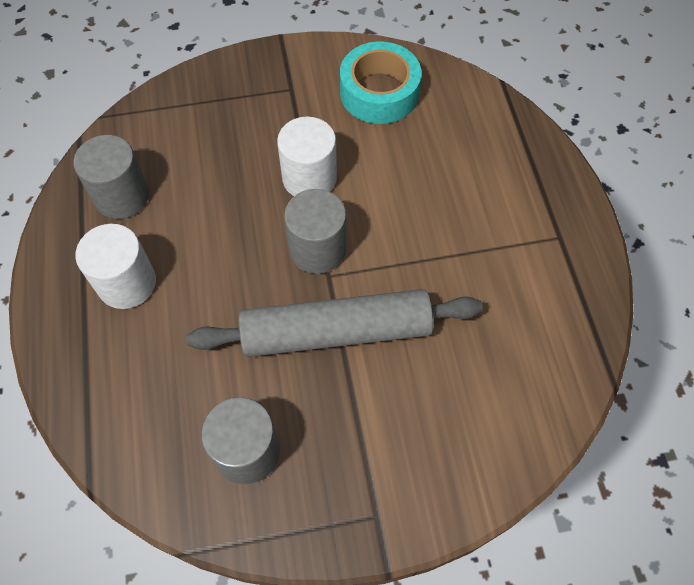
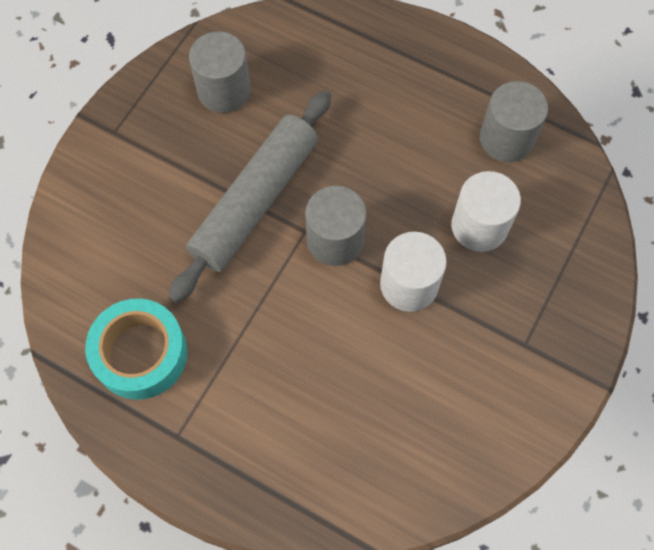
camera: 130 degrees right, 5 degrees up
(127, 283) = (418, 97): white cylinder -> white cylinder (479, 226)
(379, 92) = (458, 419): turquoise tape -> turquoise tape (140, 353)

